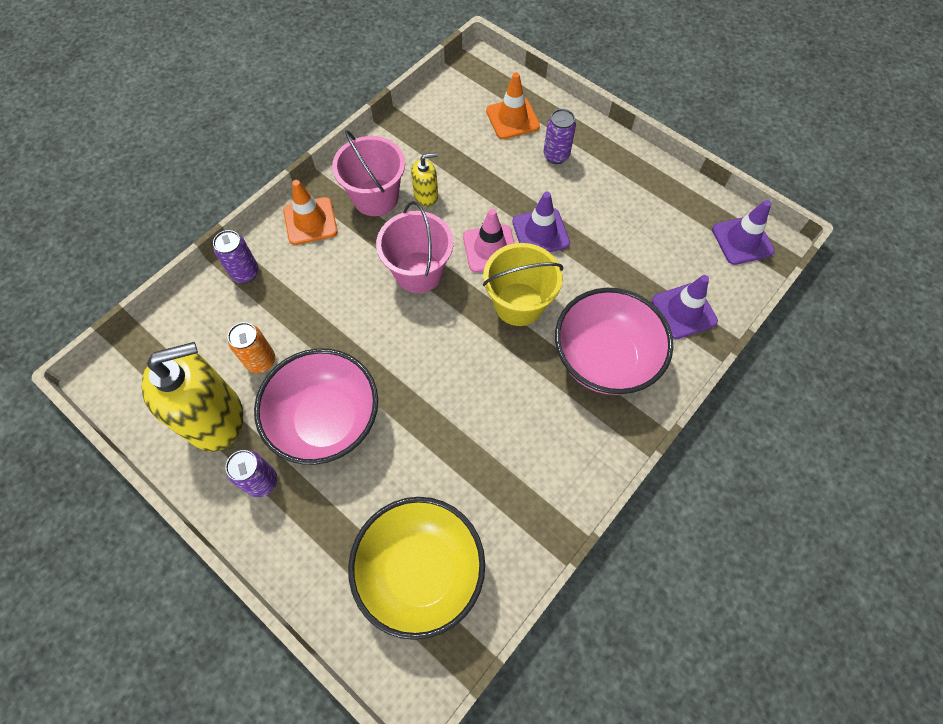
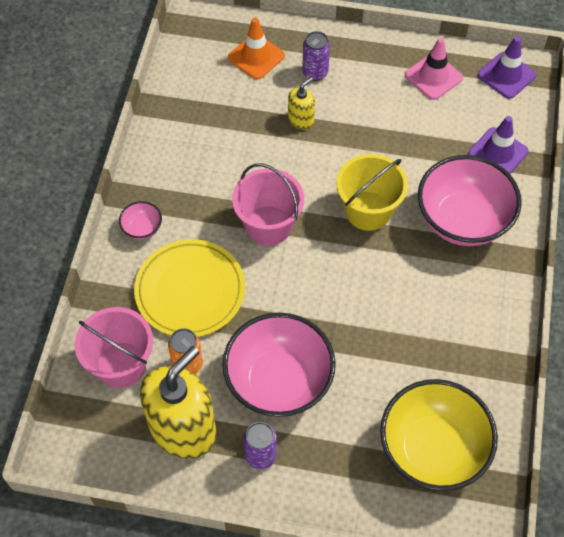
camera: 30 degrees left, 5 degrees down
(245, 273) = (117, 300): purple can -> none
(310, 221) = (142, 228): orange traffic cone -> pink bowl
(310, 296) = (190, 291): none -> yellow plate
(375, 197) = (185, 180): pink bucket -> pink bucket (121, 364)
(426, 196) = (228, 158): yellow soap dispenser -> yellow soap dispenser (301, 120)
(490, 249) = (314, 177): pink traffic cone -> pink traffic cone (433, 76)
(540, 232) = (346, 144): purple traffic cone -> none

